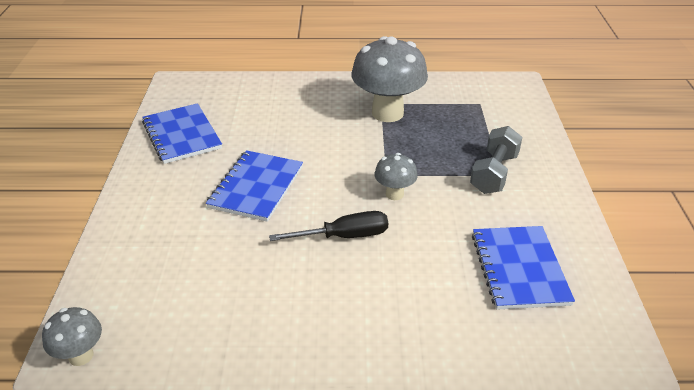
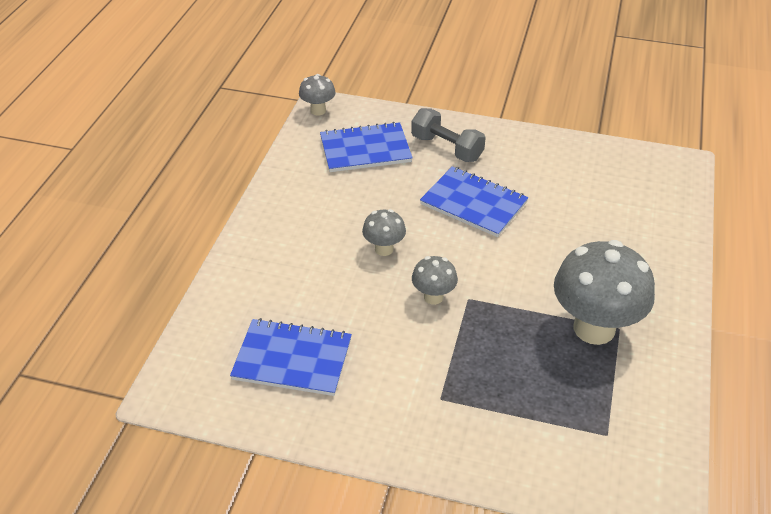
camera: 105 degrees right, 5 degrees up
(181, 135) = (573, 163): blue notebook -> blue notebook (365, 149)
(344, 236) = (384, 249): black screwdriver -> grey mushroom
(494, 173) = (444, 393): grey dumbbell -> grey dumbbell (446, 148)

